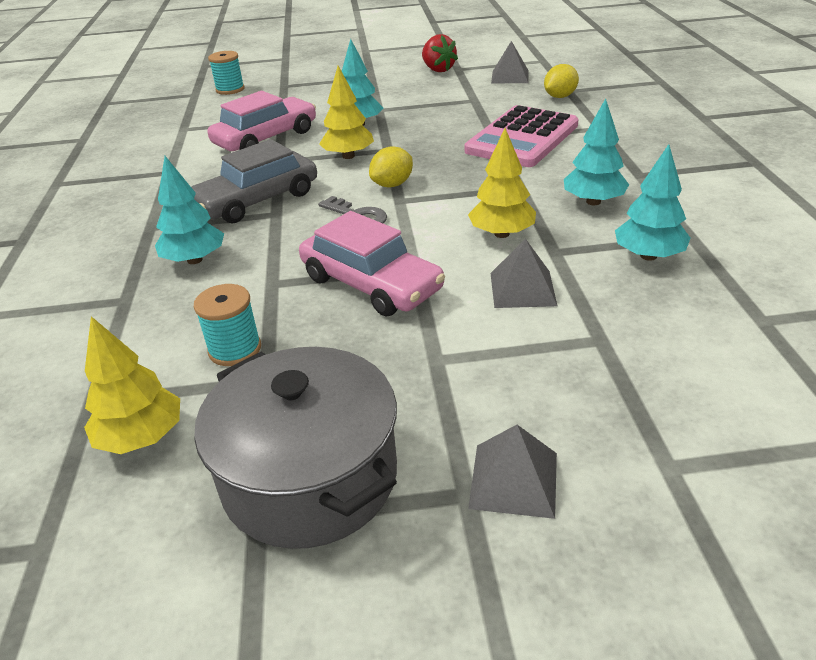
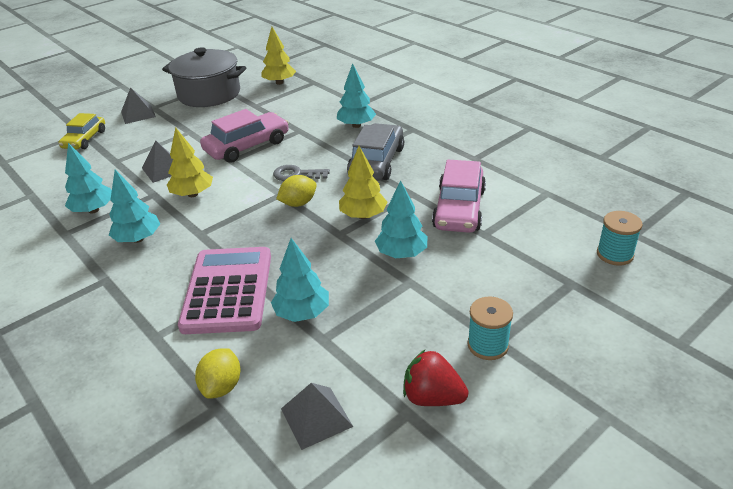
camera: 145 degrees right, 0 degrees up
(235, 349) = (281, 108): turquoise spool -> turquoise spool (488, 345)
(371, 284) = (247, 146): pink car -> pink car turned 135 degrees clockwise
(392, 184) = (298, 203): yellow lemon -> yellow lemon turned 45 degrees clockwise
(475, 113) = (302, 313): none -> turquoise tree
(661, 436) = (85, 139): none -> yellow car

